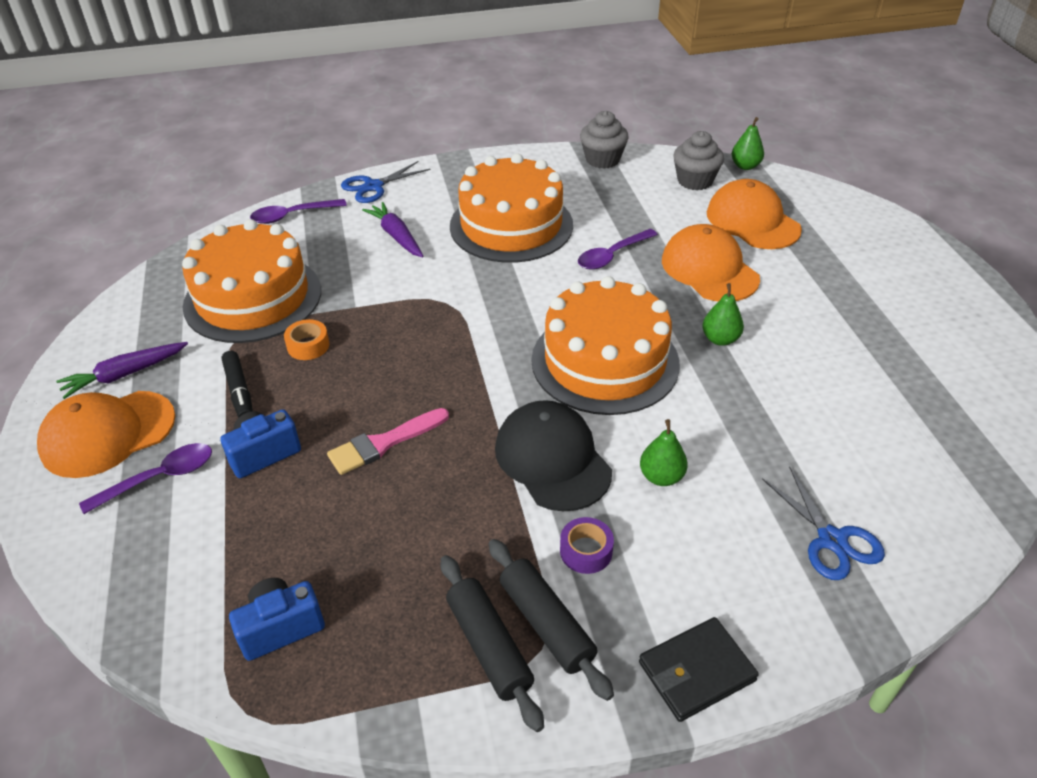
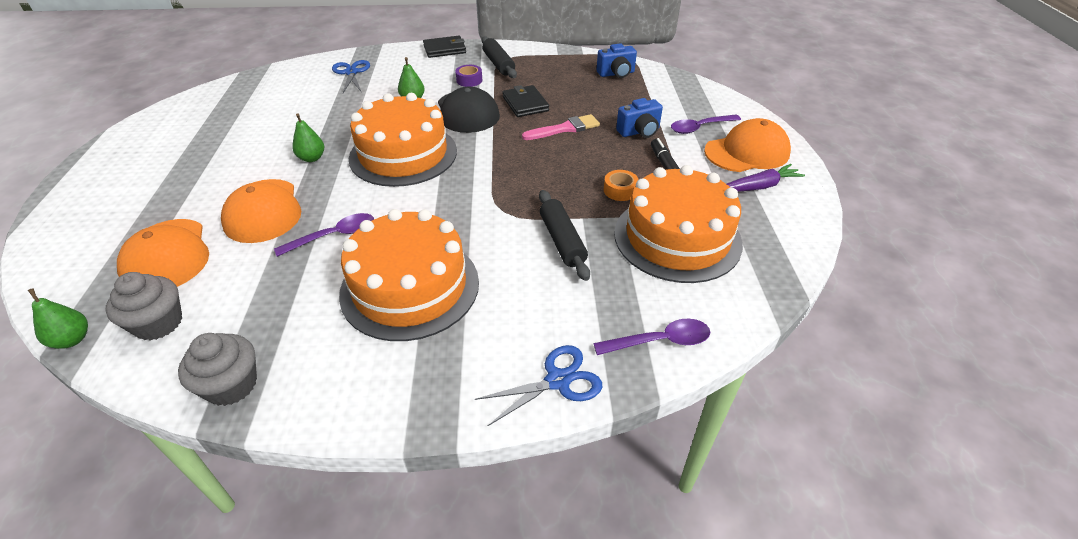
camera: 170 degrees left, 0 degrees up
(396, 236) = (537, 290): purple carrot -> none
(459, 495) = (525, 104): none -> black wallet
(489, 647) = (525, 61): black rolling pin -> black rolling pin (562, 241)

